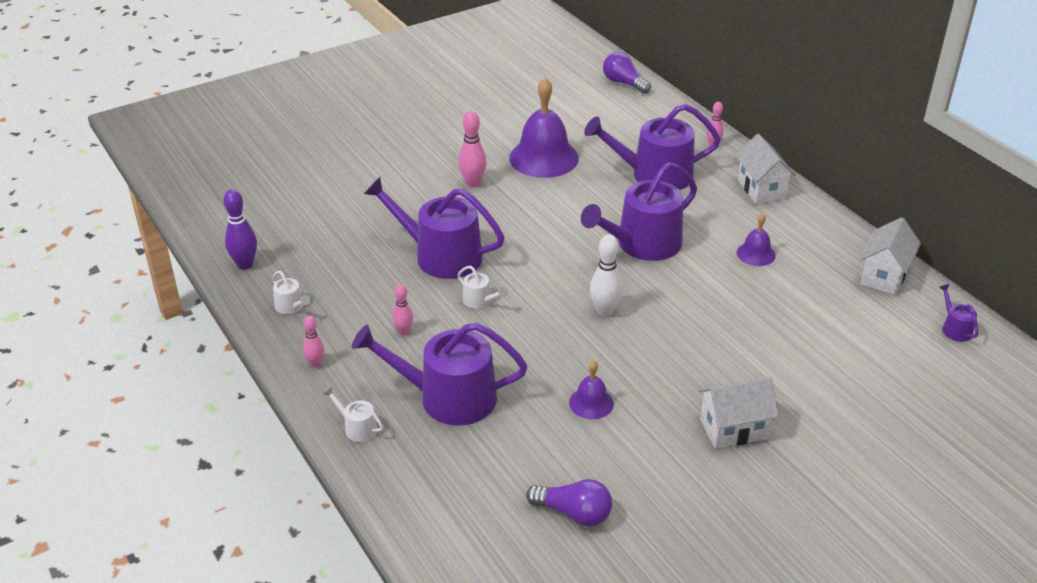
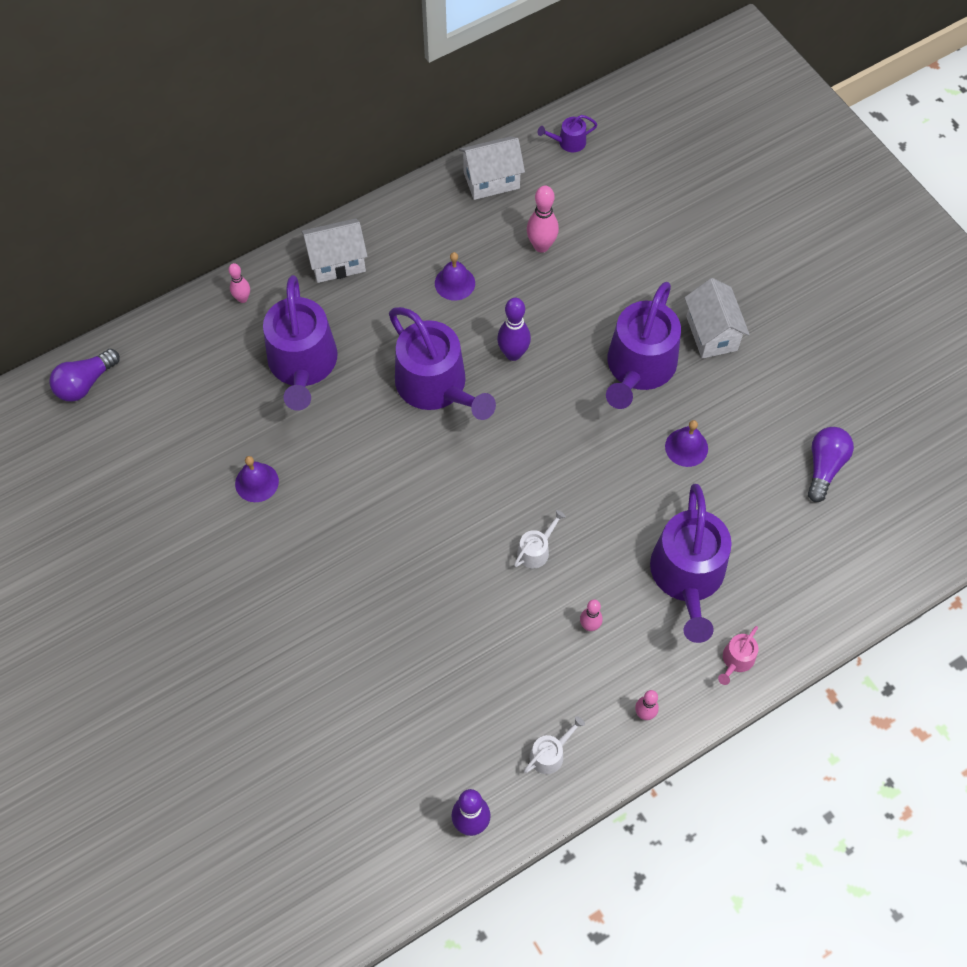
camera: 90 degrees left, 25 degrees up
(357, 428) = (736, 660): white watering can -> pink watering can
(440, 255) = (455, 594): purple watering can -> purple watering can (638, 367)
(473, 183) = (308, 563): pink bowling pin -> pink bowling pin (541, 246)
(543, 158) = (256, 482): purple bell -> purple bell, size x0.50
(604, 311) = (550, 429): white bowling pin -> none
(684, 289) = (513, 354): none -> purple bowling pin
(884, 276) = (491, 180): white house -> white house turned 45 degrees counterclockwise

